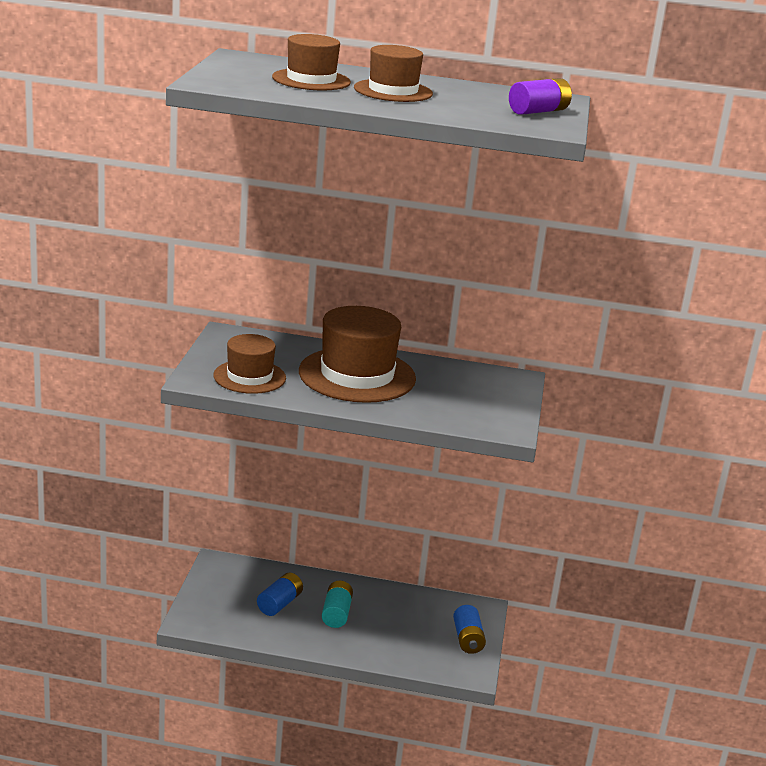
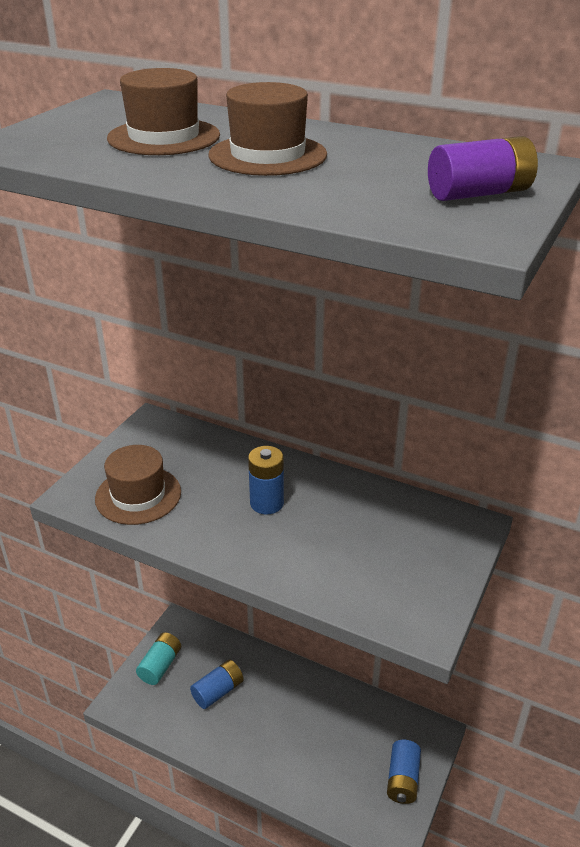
camera: 20 degrees right, 10 degrees up
(336, 613) = (271, 715): turquoise battery -> turquoise battery (160, 665)
(357, 375) = (266, 503): brown hat -> blue battery

